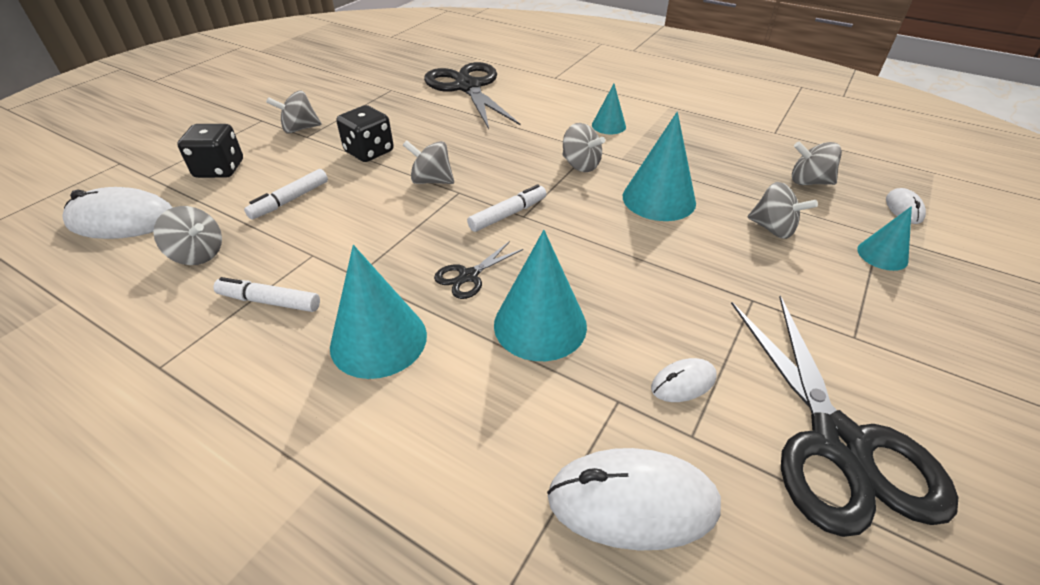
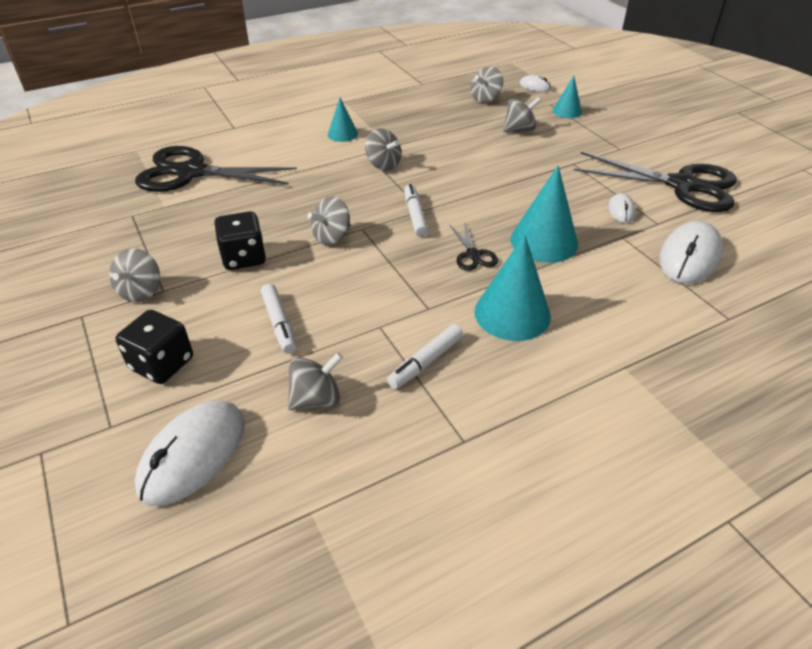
camera: 60 degrees left, 0 degrees up
(580, 165) = (383, 165): grey spinning top -> grey spinning top turned 60 degrees clockwise
(659, 199) = (454, 152): turquoise cone -> none

